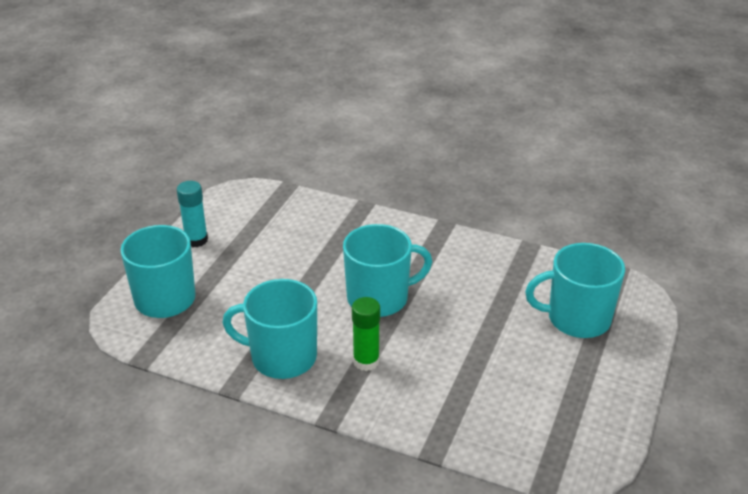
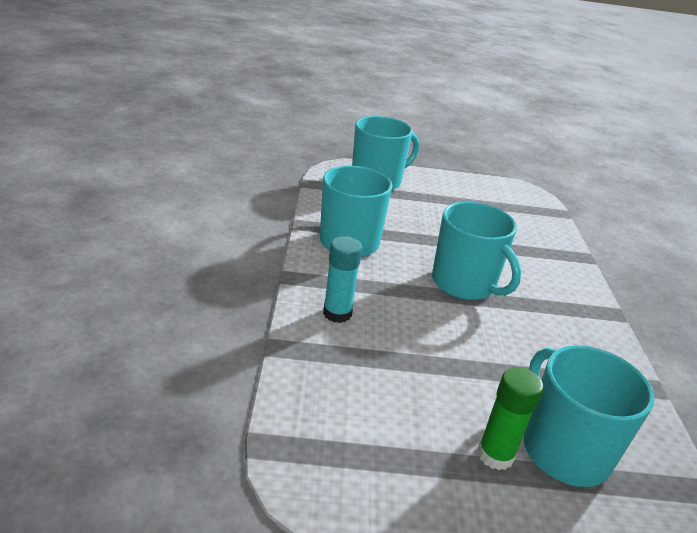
camera: 65 degrees right, 5 degrees down
(196, 240) = (452, 183): turquoise glue stick -> turquoise glue stick (337, 313)
(366, 361) = (374, 287): green glue stick -> green glue stick (495, 455)

